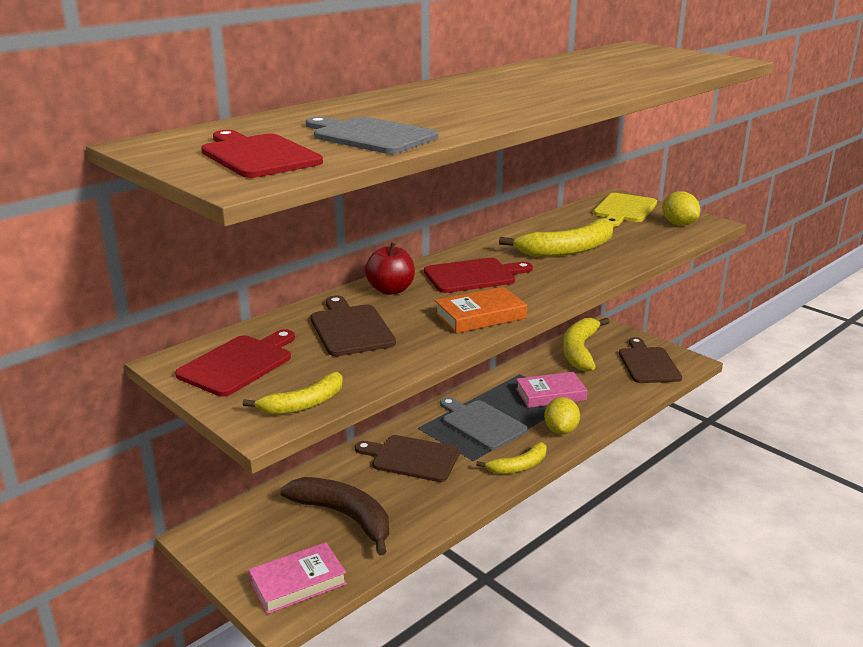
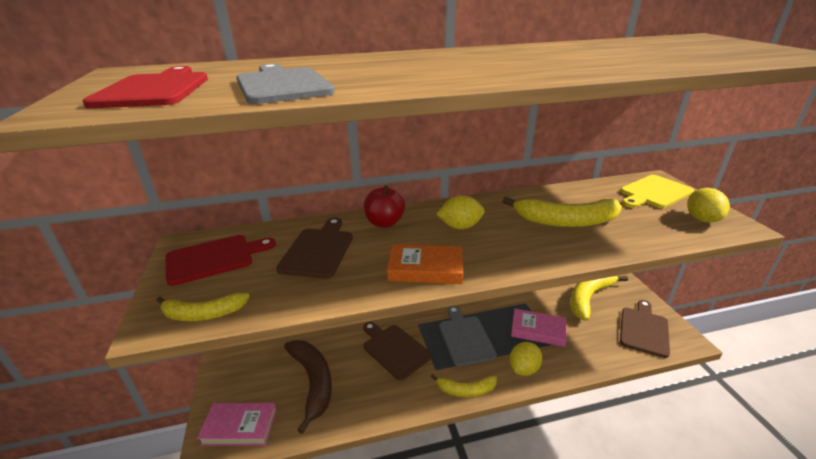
camera: 30 degrees right, 5 degrees up
(473, 276) = (460, 226): red cutting board -> yellow lemon

